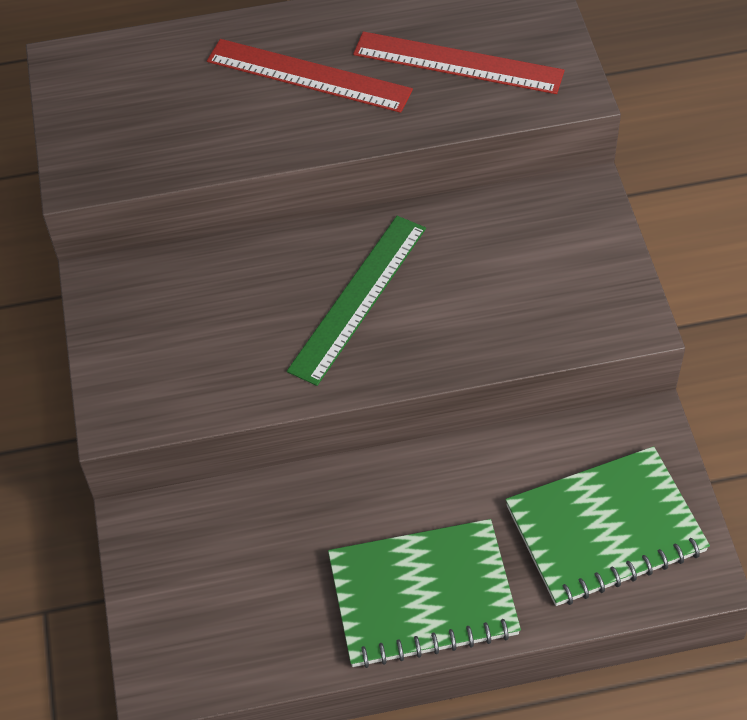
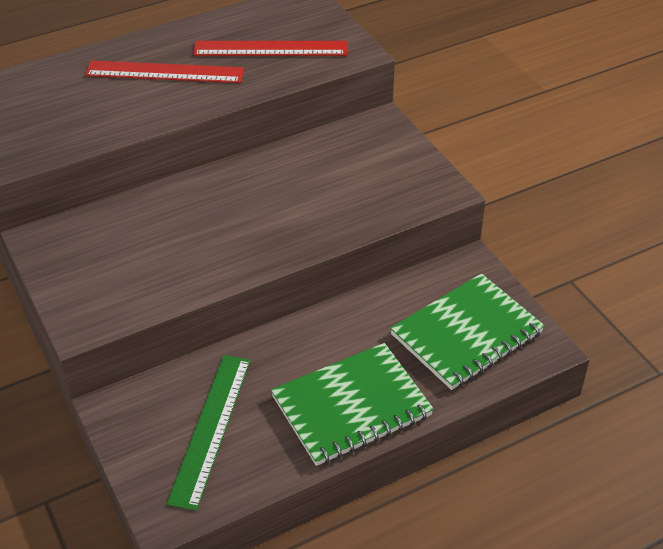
camera: 20 degrees left, 10 degrees down
(358, 298) = (242, 213): green ruler -> green ruler (210, 428)

